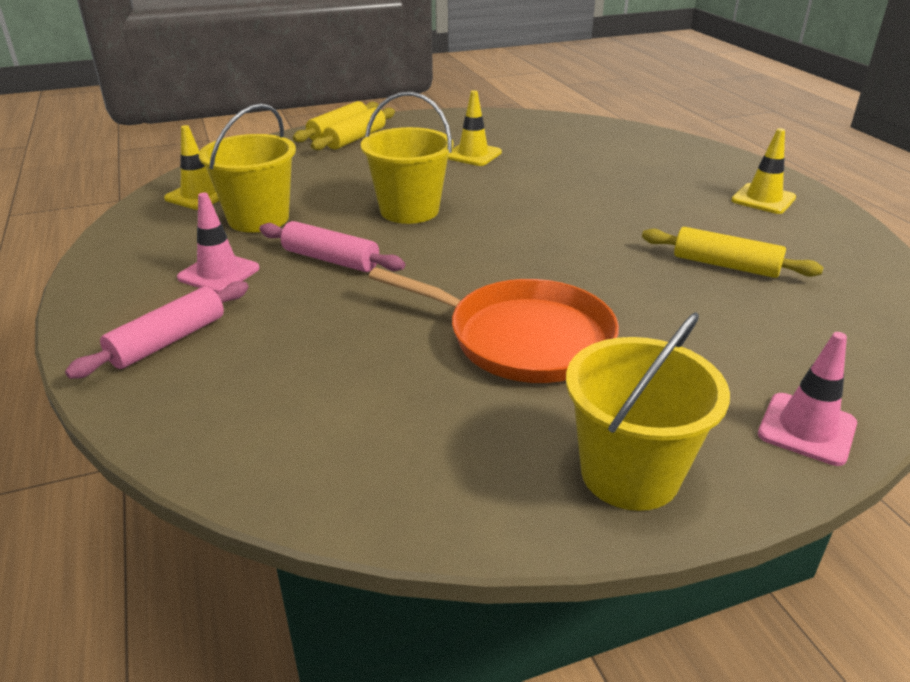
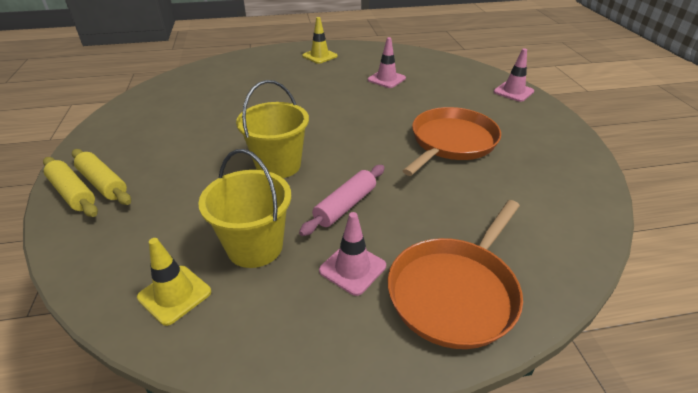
camera: 80 degrees left, 5 degrees up
(168, 341) = (455, 292): pink rolling pin -> orange pan
(473, 155) = (193, 129): yellow traffic cone -> none
(629, 474) = (551, 131): yellow bucket -> none
(725, 265) = (386, 79): yellow rolling pin -> pink traffic cone

